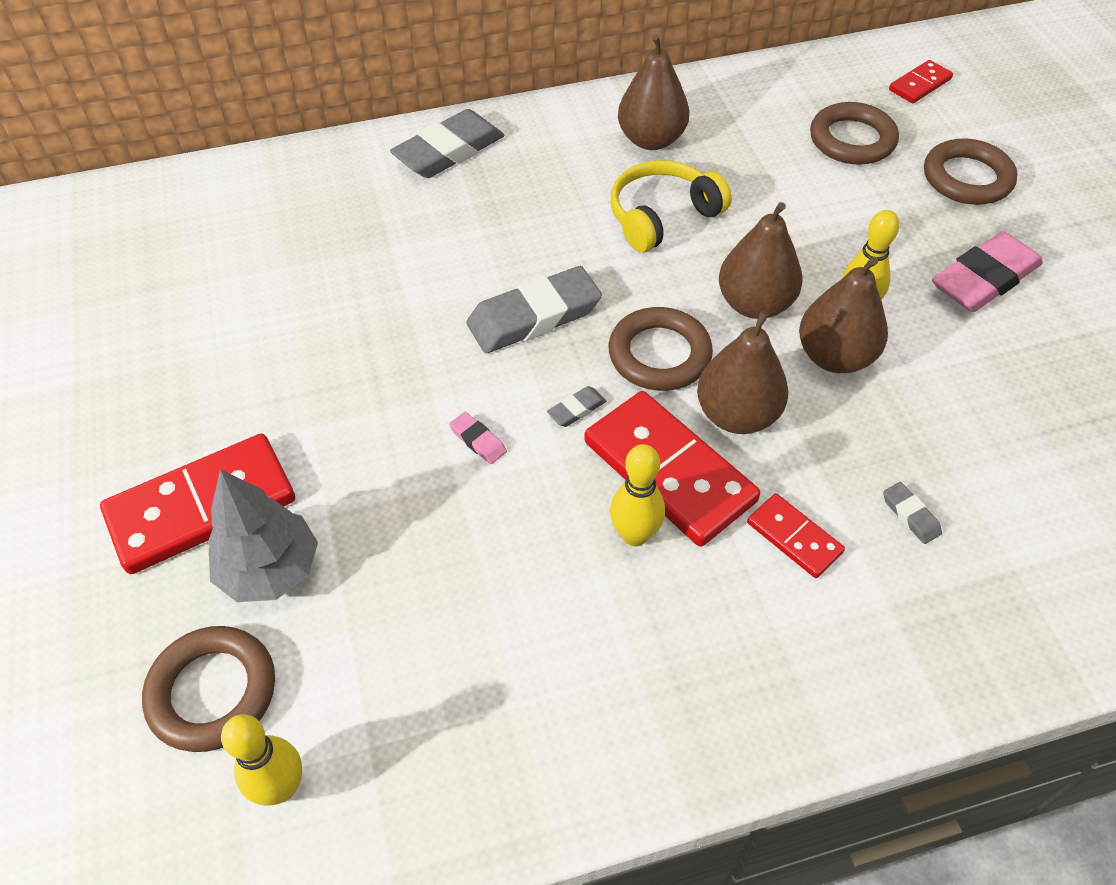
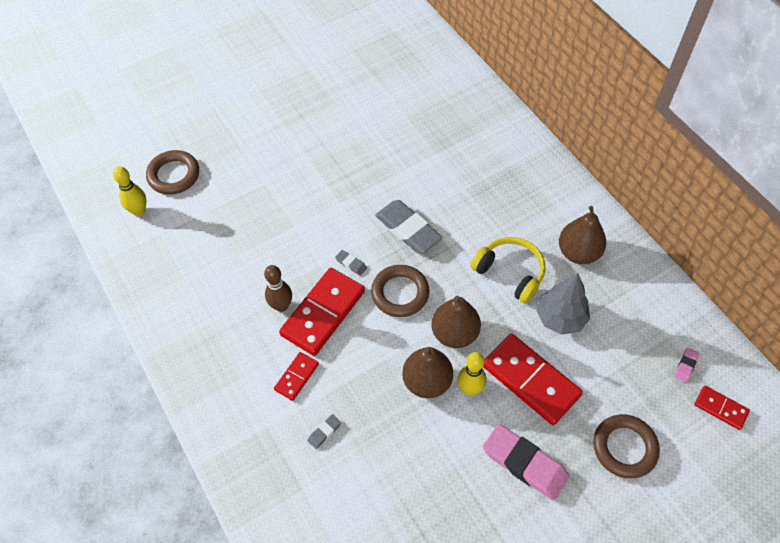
camera: 75 degrees right, 5 degrees up
(202, 507) = (256, 139): red domino -> red domino (530, 380)
(270, 570) = (231, 173): grey tree -> grey tree (560, 318)
(449, 151) = (521, 156): grey eraser -> none
(478, 441) = (319, 227): pink eraser -> pink eraser (685, 366)
(634, 535) = (281, 306): yellow bowling pin -> brown bowling pin
(737, 415) = (369, 338): brown pear -> none
(852, 140) = (633, 369): brown ring -> none

